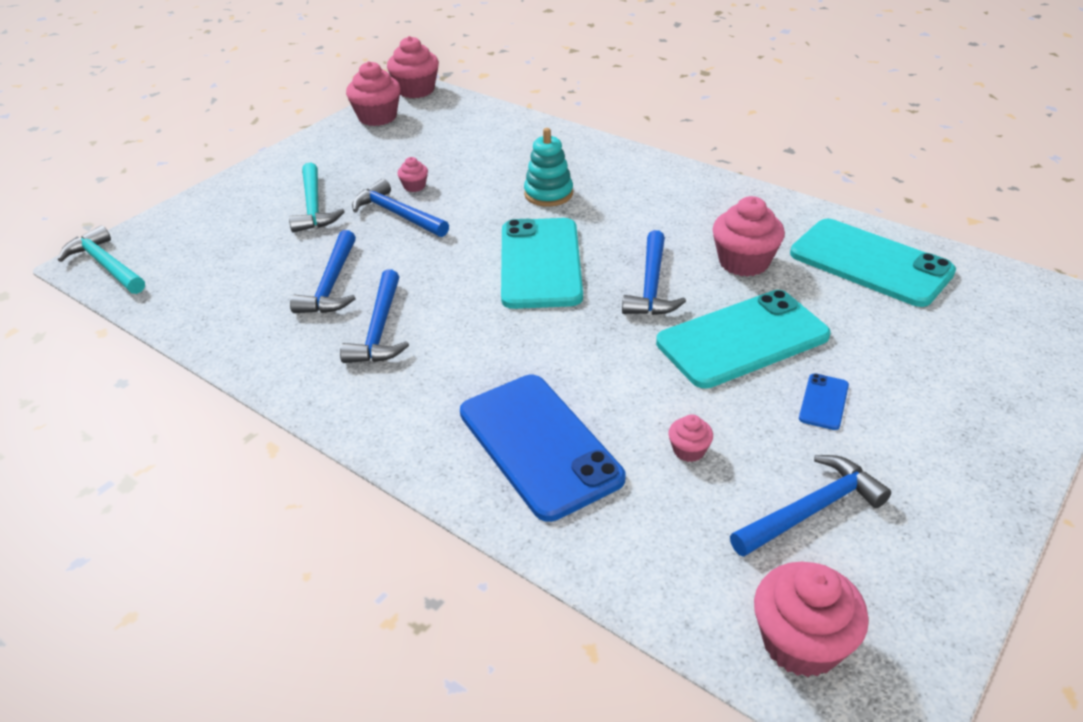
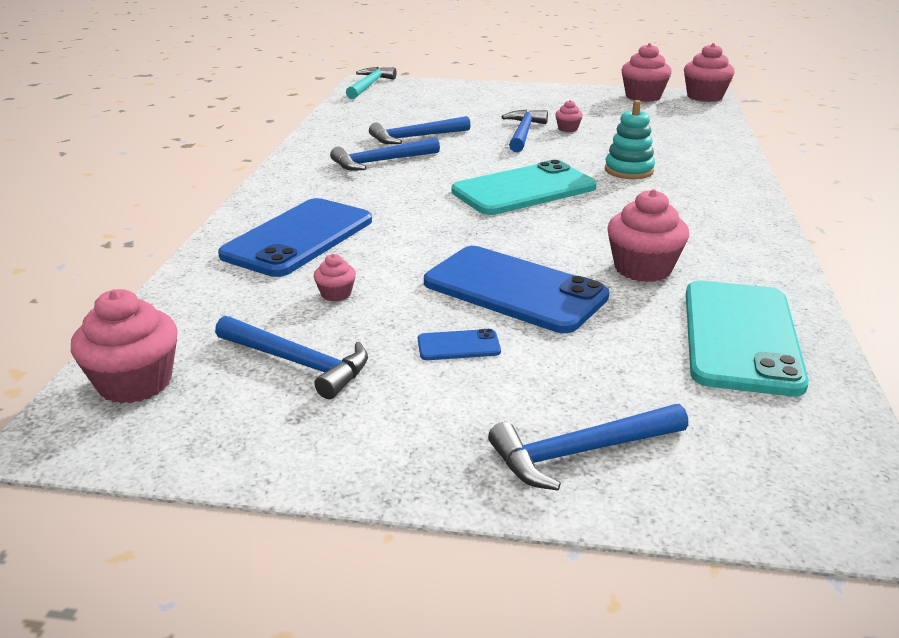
camera: 60 degrees right, 10 degrees down
(314, 207) = (497, 111): turquoise hammer -> none
(651, 285) = (548, 236): blue hammer -> blue hammer (580, 452)
(742, 339) = (514, 290): turquoise phone -> blue phone

